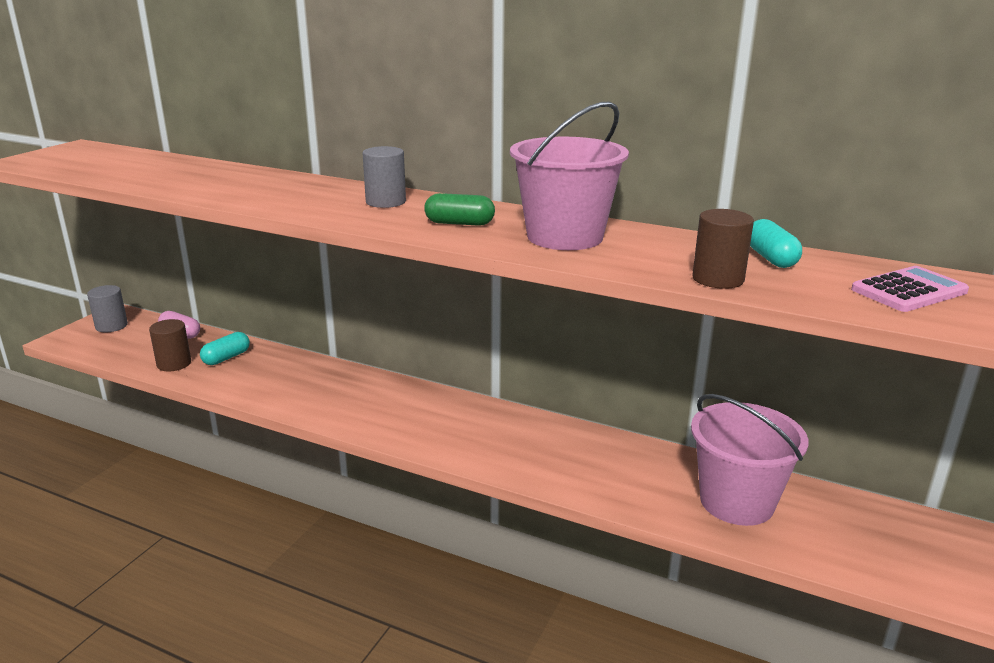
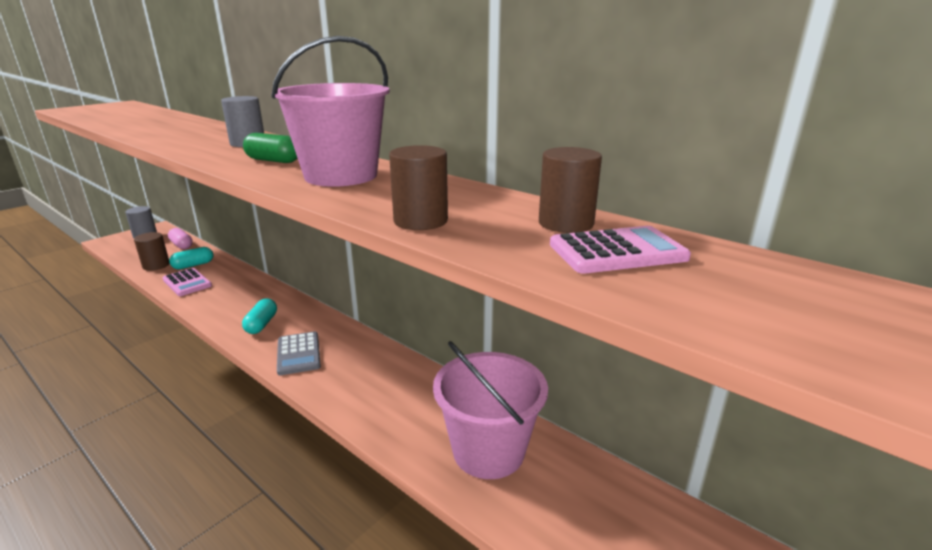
camera: 15 degrees right, 0 degrees up
(242, 380) = (187, 283): none -> pink calculator
(464, 442) = (298, 354): none -> grey calculator
(770, 258) = (506, 207): turquoise capsule -> turquoise capsule (261, 324)
(839, 269) = (565, 223): none -> brown cylinder

